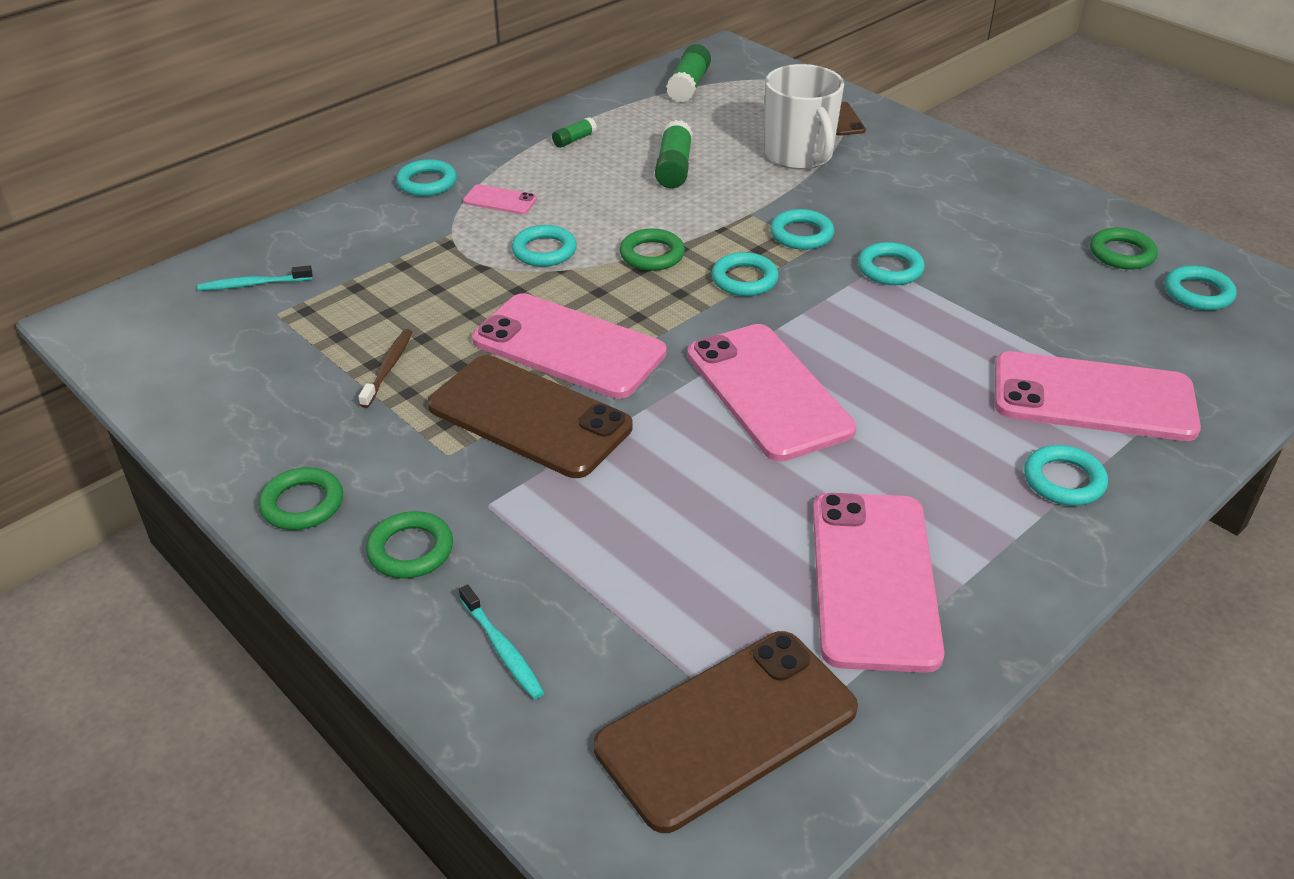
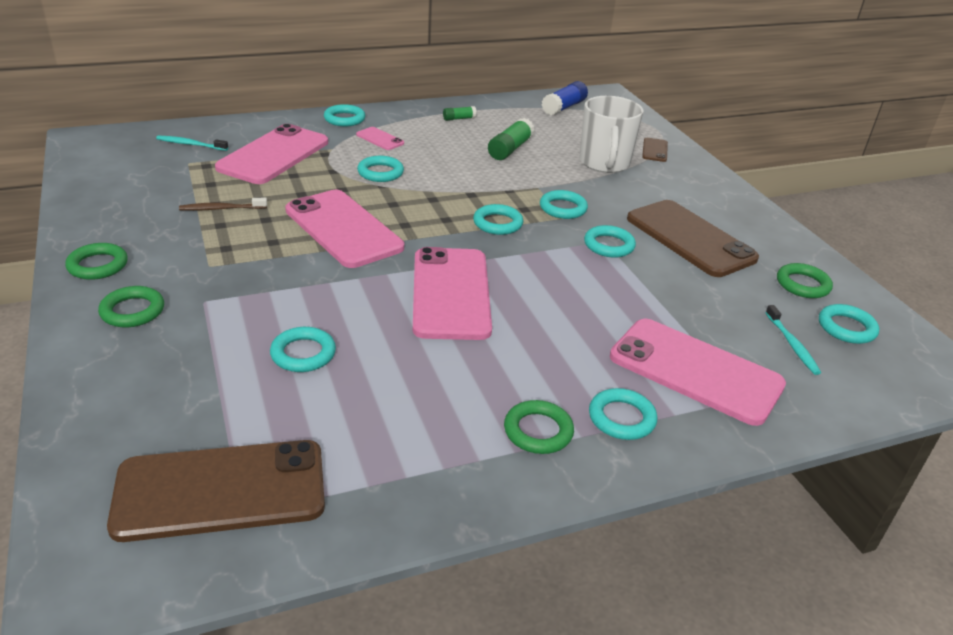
camera: 20 degrees right, 5 degrees down
(388, 368) = (222, 209): brown toothbrush -> brown toothbrush turned 135 degrees counterclockwise
(502, 648) = (128, 386): turquoise toothbrush -> turquoise toothbrush (792, 344)
(529, 417) = (279, 260): brown phone -> brown phone (690, 238)
(652, 255) = (448, 193): green ring -> green ring (538, 431)
(669, 530) = (303, 354): none -> turquoise ring
(689, 86) = (564, 107): green glue stick -> blue glue stick
(873, 579) = (415, 433): pink phone -> pink phone (274, 155)

